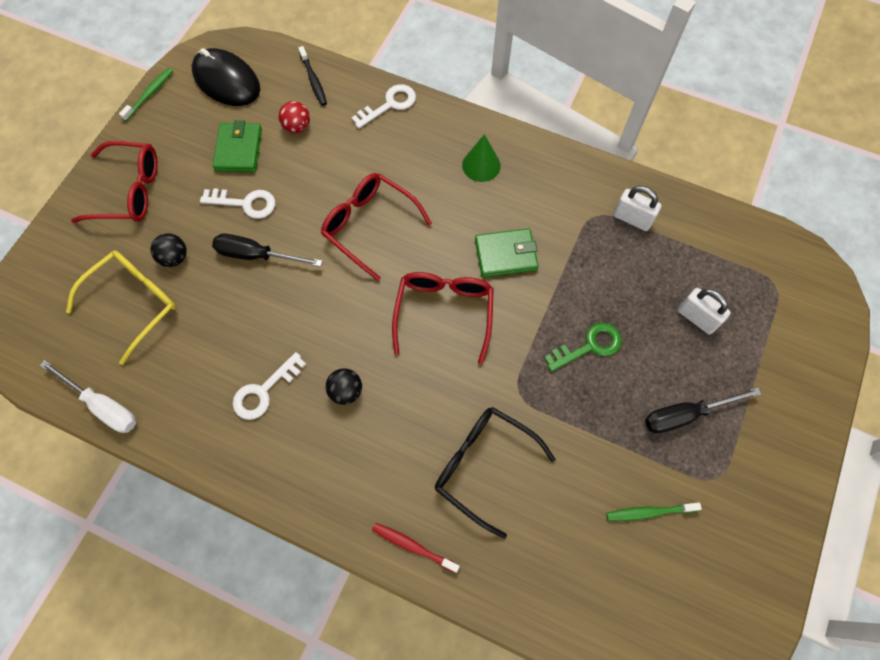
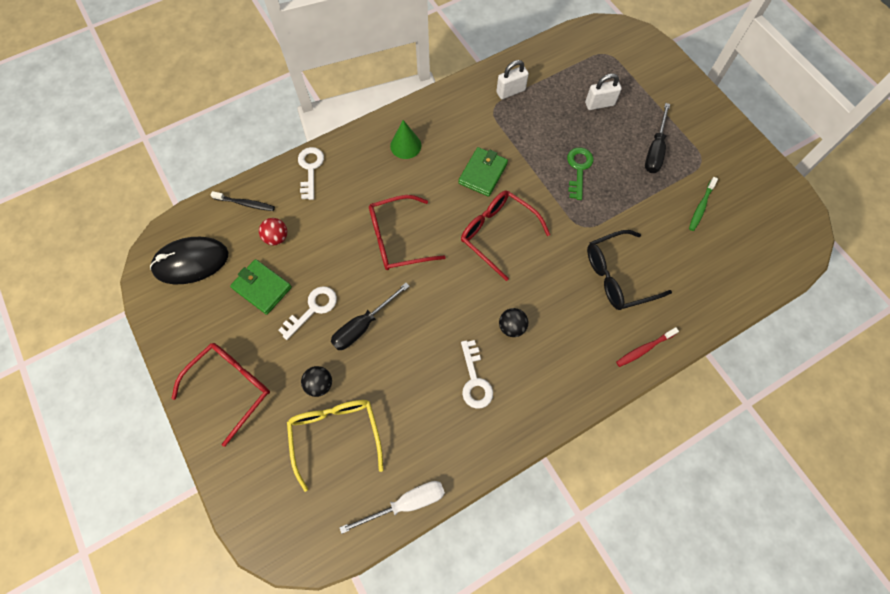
camera: 55 degrees left, 0 degrees up
(149, 94) = (151, 324): green toothbrush -> none

